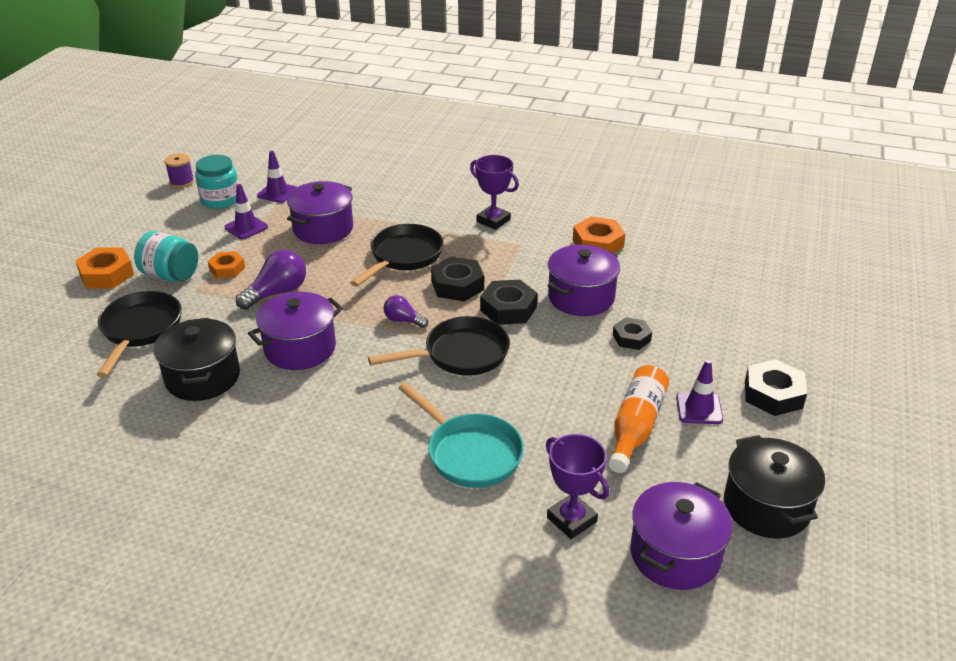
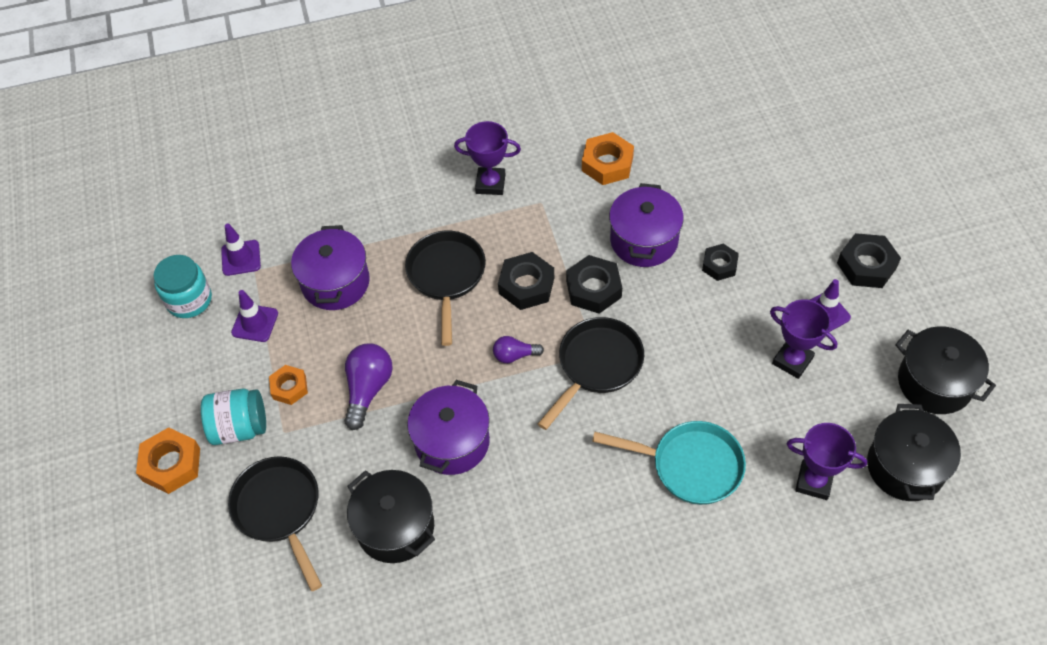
camera: 30 degrees left, 20 degrees up
(182, 182) = (119, 297): purple spool -> none
(636, 427) = (792, 361): orange bottle -> purple trophy
(675, 554) = (905, 467): purple pot -> black pot

